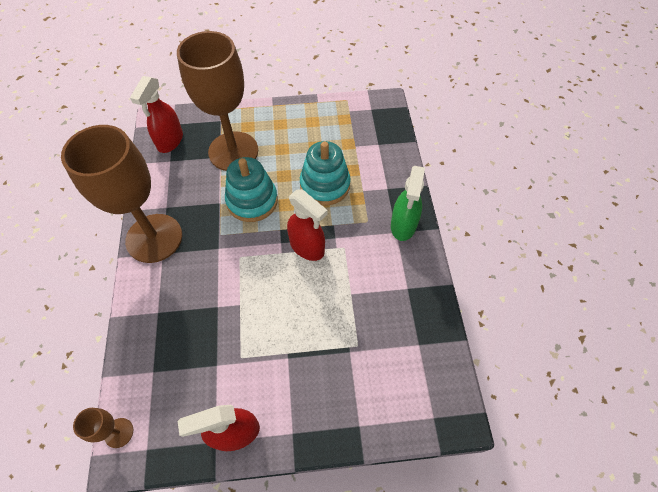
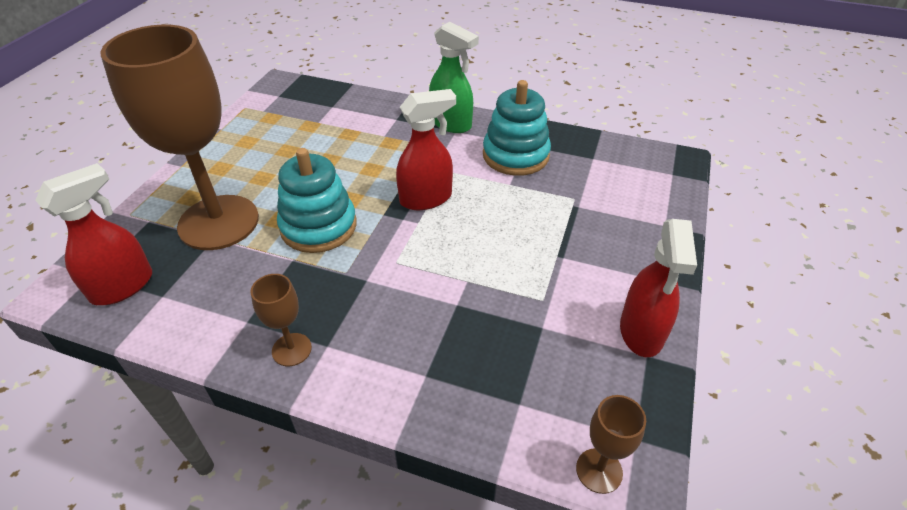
camera: 65 degrees left, 15 degrees down
(154, 238) = (291, 349): brown goblet -> brown goblet, size x0.41
(170, 141) = (123, 286): red spray bottle -> red spray bottle turned 90 degrees counterclockwise
(325, 185) = (351, 160): turquoise stacking toy -> turquoise stacking toy (515, 155)

